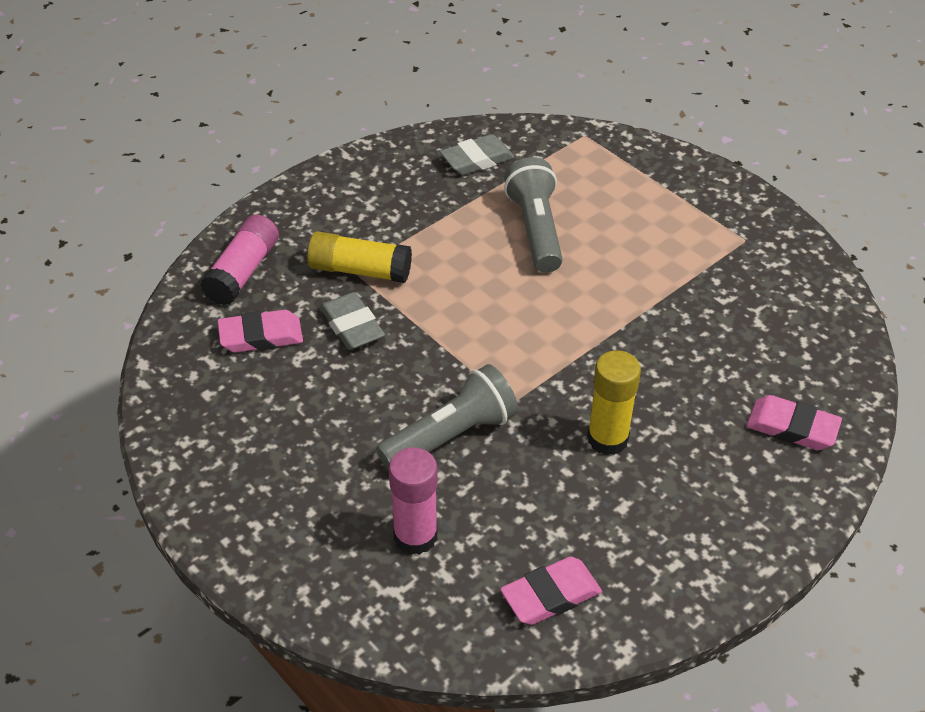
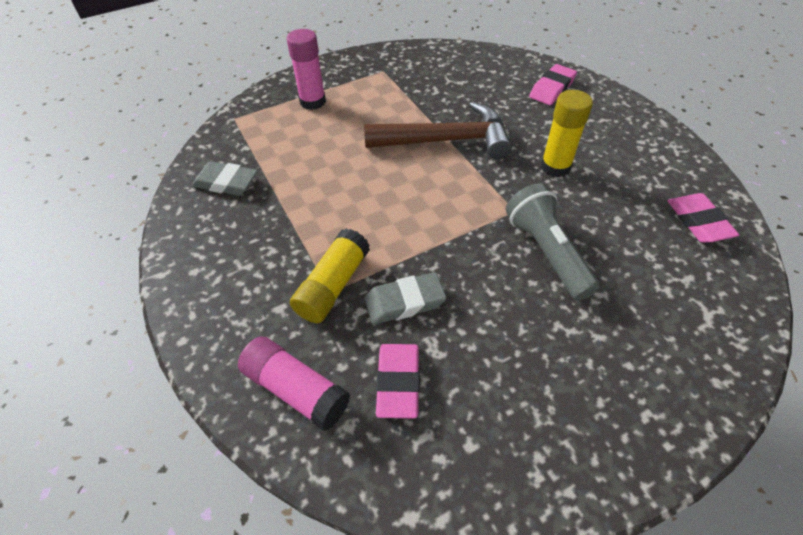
camera: 75 degrees left, 5 degrees up
(415, 536) = (651, 291): pink glue stick -> pink glue stick (313, 102)
(477, 160) = (226, 182): grey eraser -> grey eraser turned 60 degrees counterclockwise
(535, 230) = (330, 164): grey flashlight -> none
(619, 324) = (446, 140): none -> brown hammer

